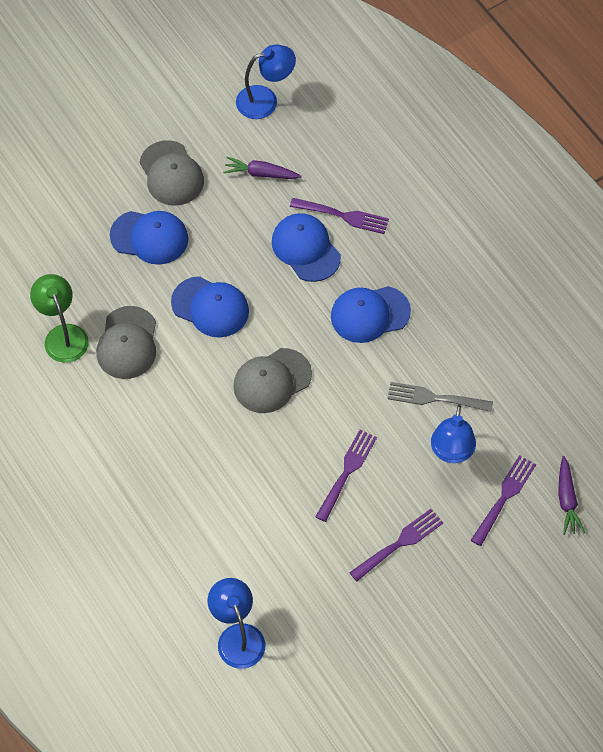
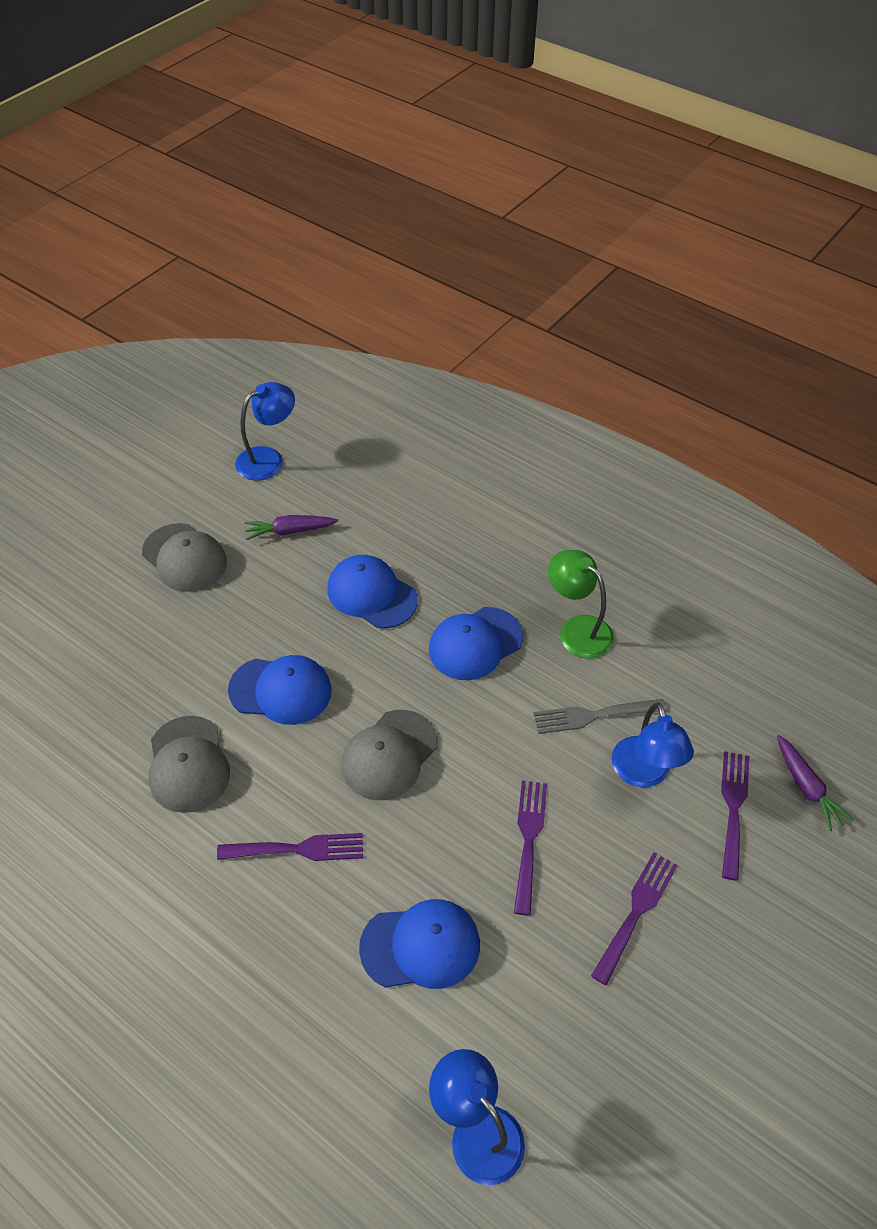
camera: 20 degrees left, 10 degrees down
(63, 335) = (99, 779): green lamp -> green lamp (577, 629)
(149, 237) = (179, 632): blue cap -> blue cap (421, 946)
(343, 216) = (401, 549): purple fork -> purple fork (298, 849)

